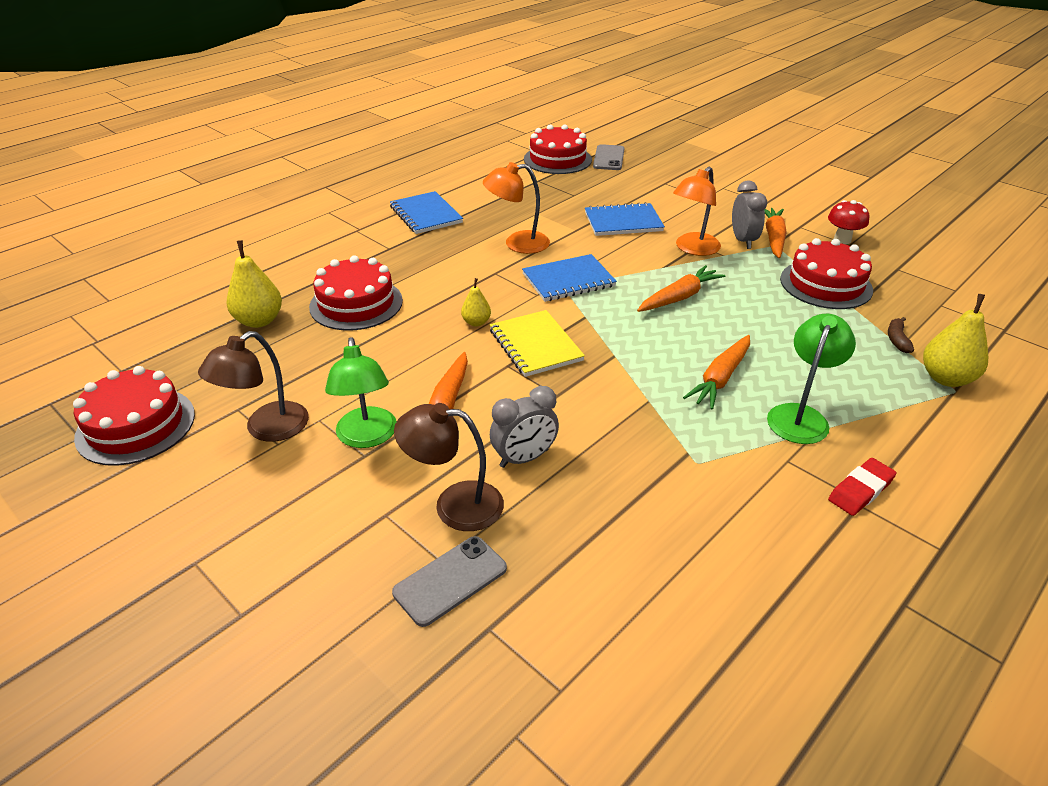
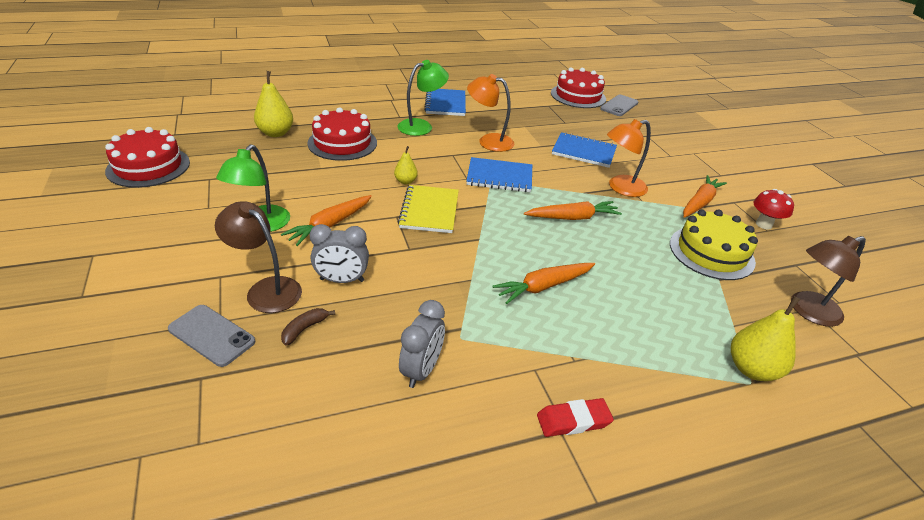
camera: 25 degrees right, 0 degrees up
(266, 429) = (211, 196): brown lamp -> brown lamp (808, 311)
(450, 580) = (211, 335): grey phone -> grey phone turned 45 degrees clockwise
(743, 241) = (670, 196): grey clock -> grey clock (421, 370)
(800, 416) = (581, 341): green lamp -> green lamp (421, 126)
(826, 284) = (711, 252): red cake -> yellow cake
(897, 340) = (735, 319): brown banana -> brown banana (304, 329)

